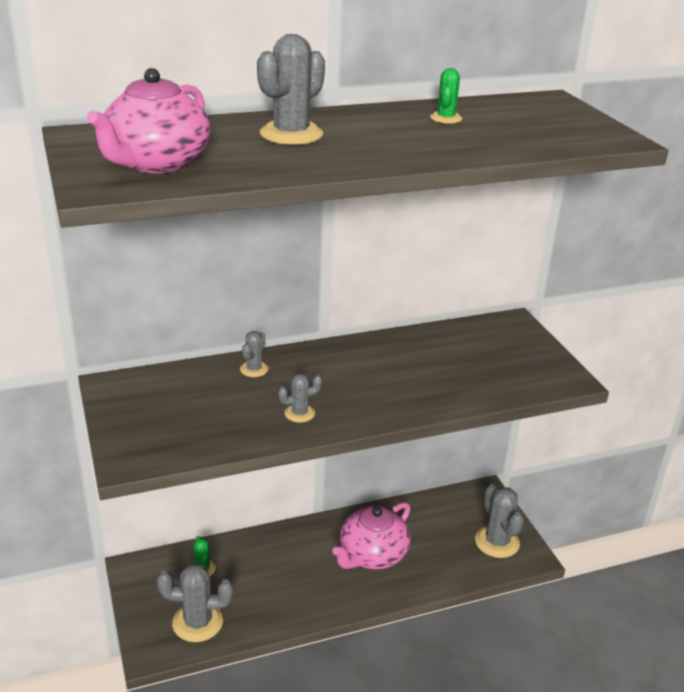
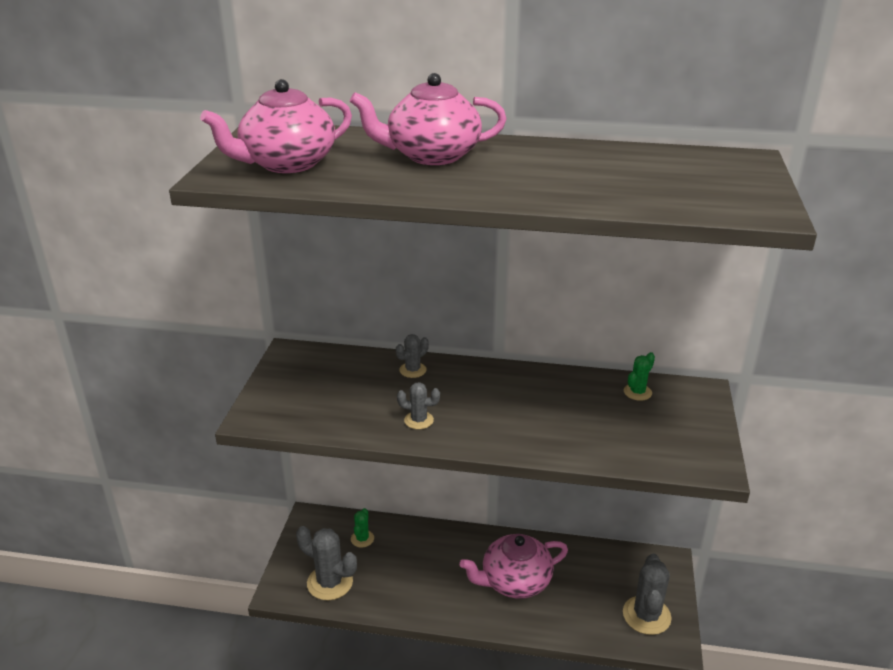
camera: 30 degrees right, 0 degrees up
(291, 134) = (432, 156): grey cactus -> pink teapot
(446, 118) = (601, 162): green cactus -> green cactus (637, 392)

